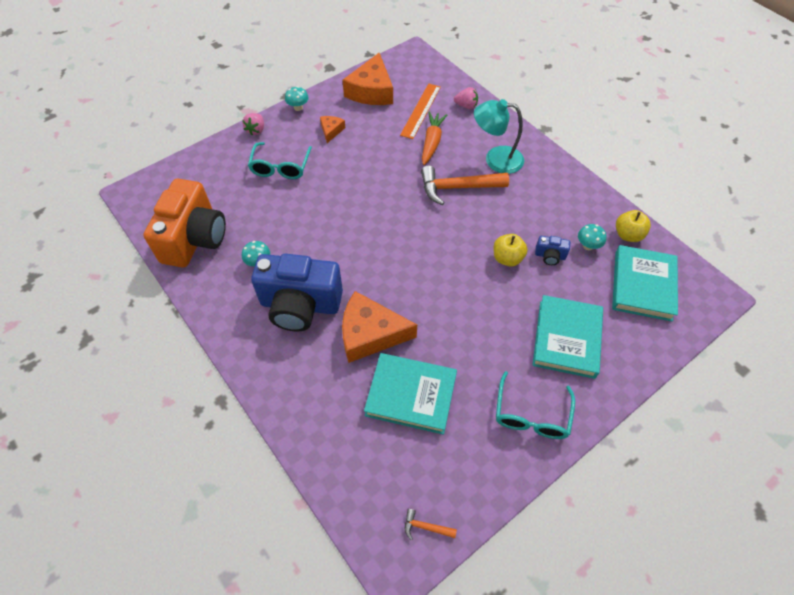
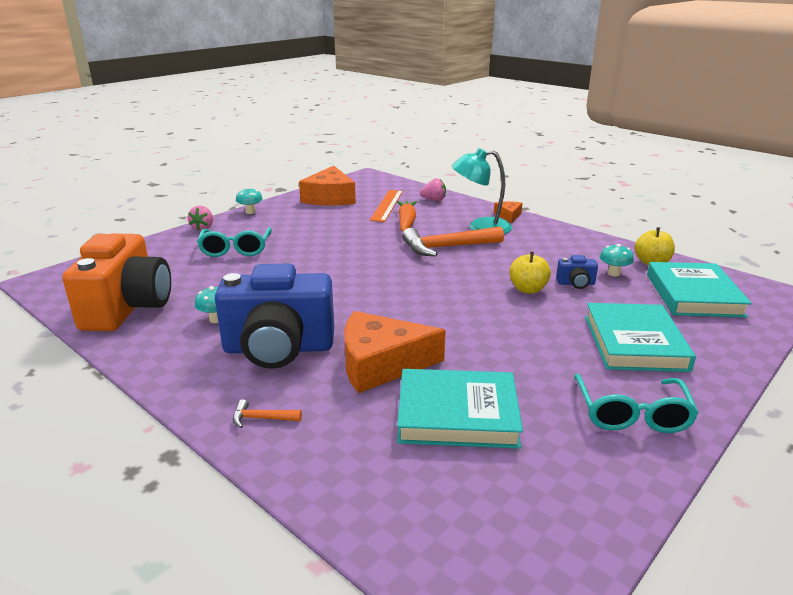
camera: 10 degrees left, 30 degrees down
(331, 131) = (291, 223): orange cheese -> orange cheese (508, 216)
(425, 527) = (541, 563): orange hammer -> orange hammer (262, 418)

